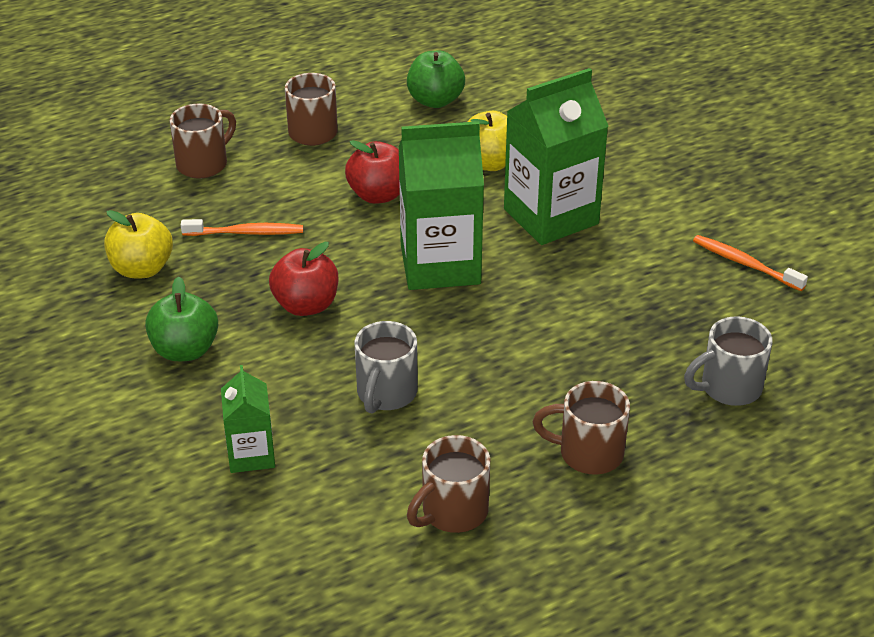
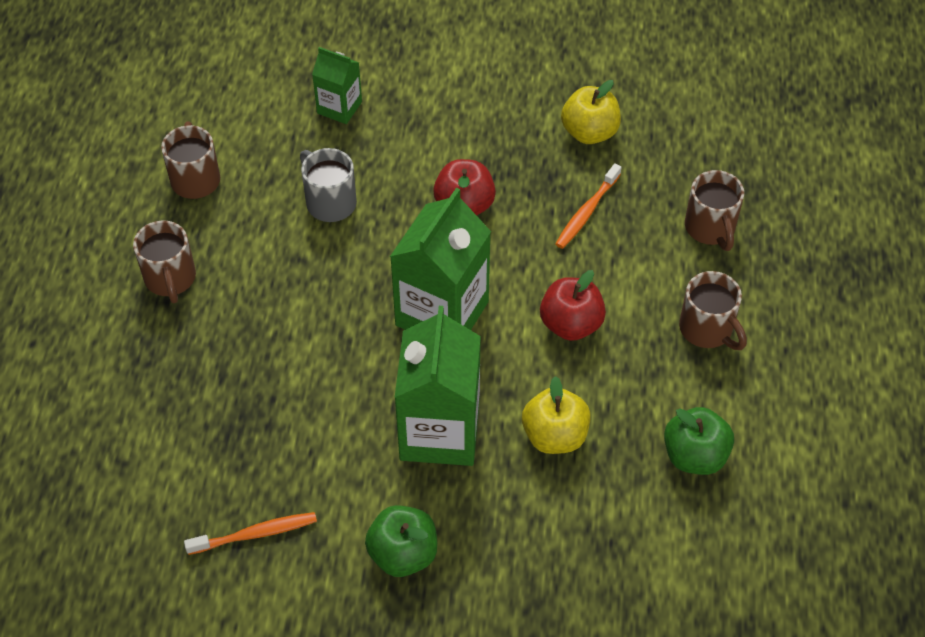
camera: 125 degrees right, 15 degrees up
(185, 350) = (473, 118): green apple -> green apple (403, 554)
(588, 453) = (170, 279): brown mug -> brown mug turned 120 degrees clockwise
(728, 388) = (143, 407): grey mug -> none

